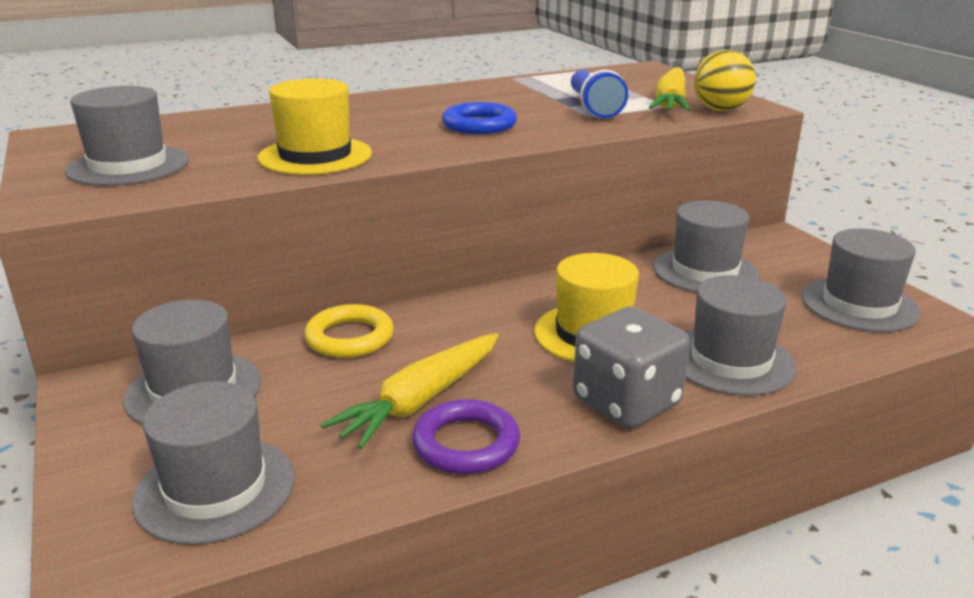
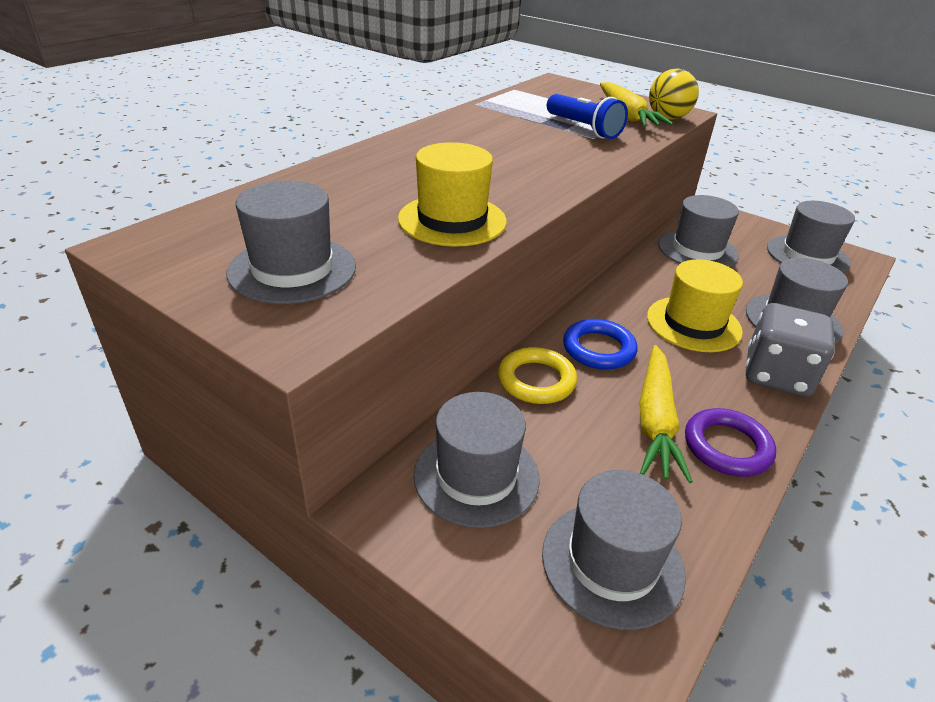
camera: 30 degrees left, 10 degrees up
(479, 125) = (529, 160): blue ring -> blue ring (598, 349)

